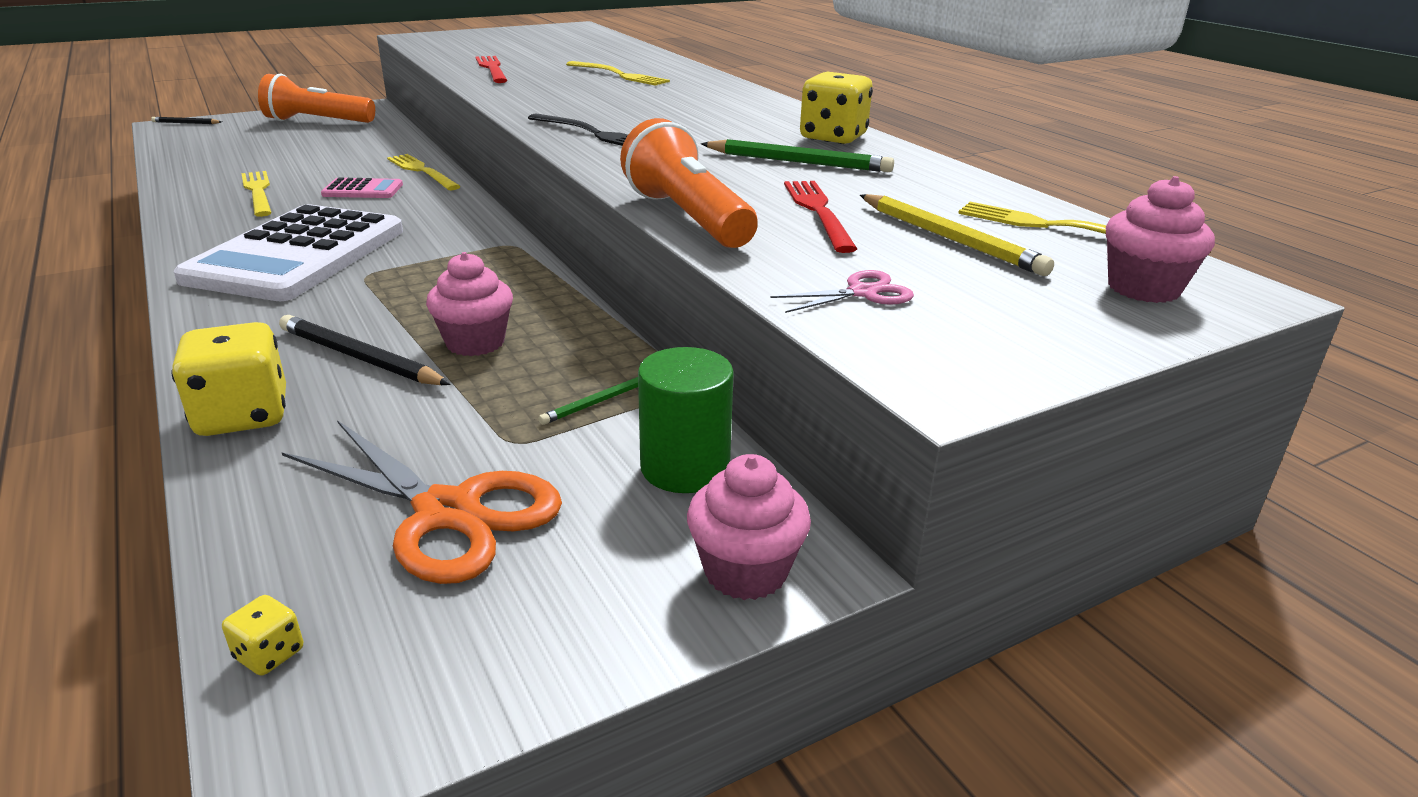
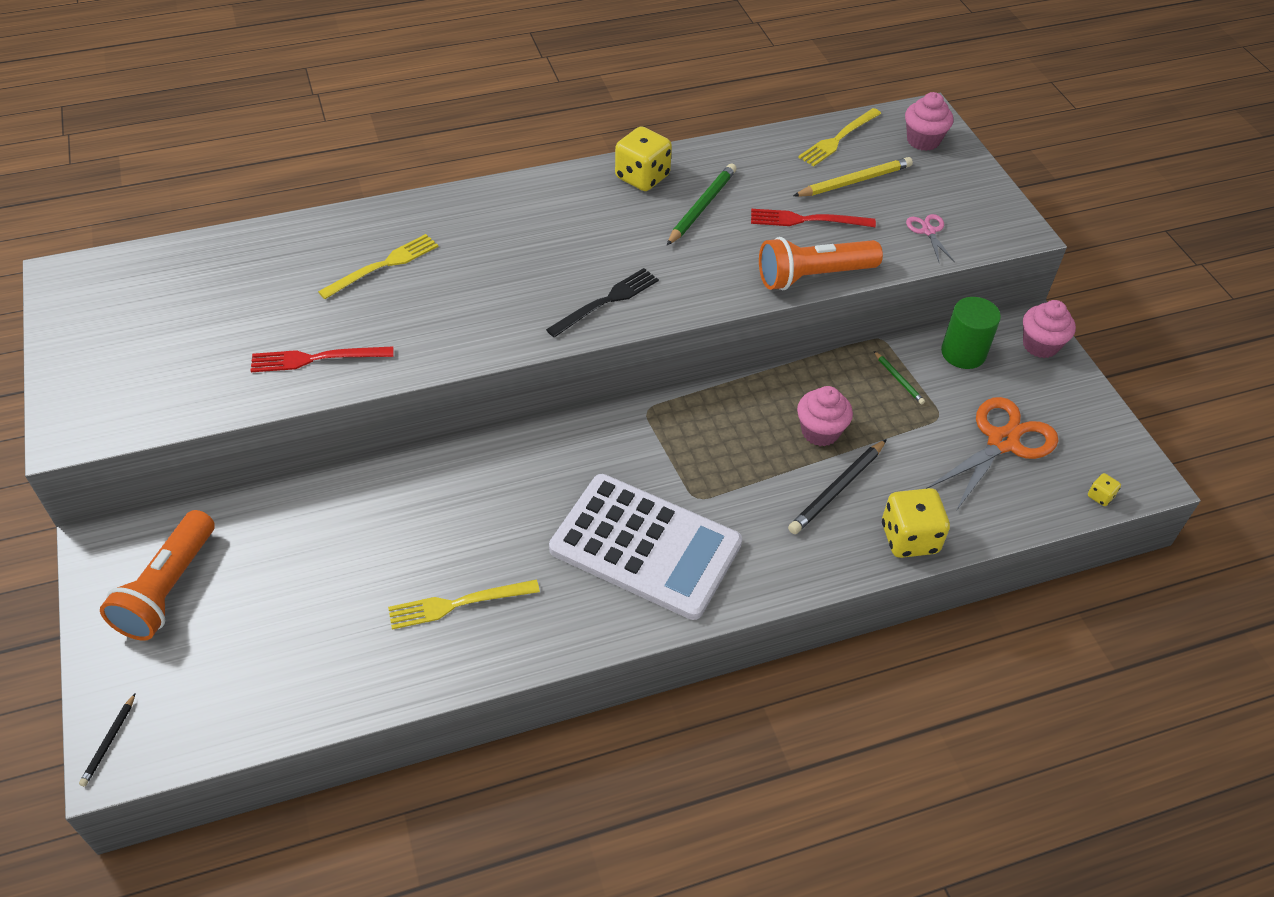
camera: 80 degrees left, 20 degrees up
(363, 190) = (475, 517): pink calculator -> none
(422, 171) = (426, 473): yellow fork -> none

